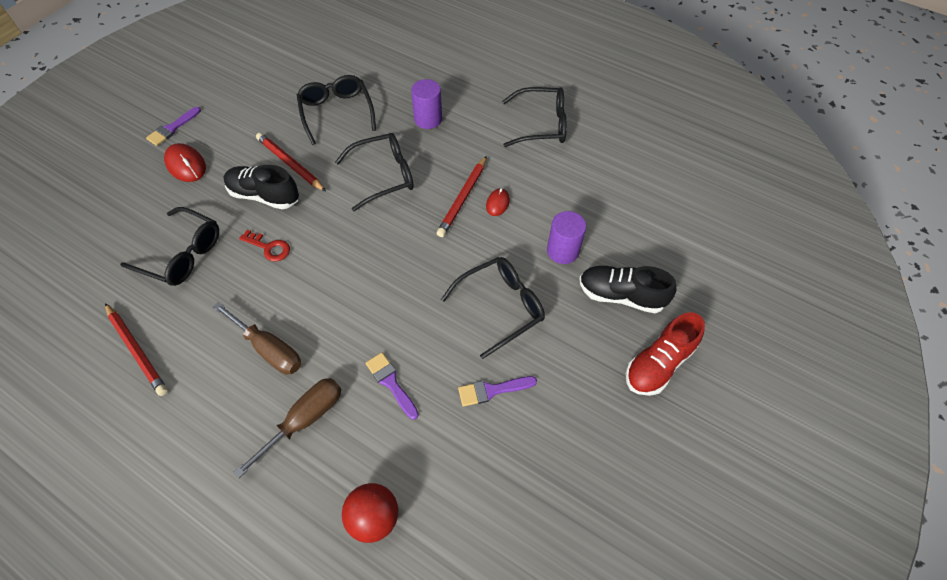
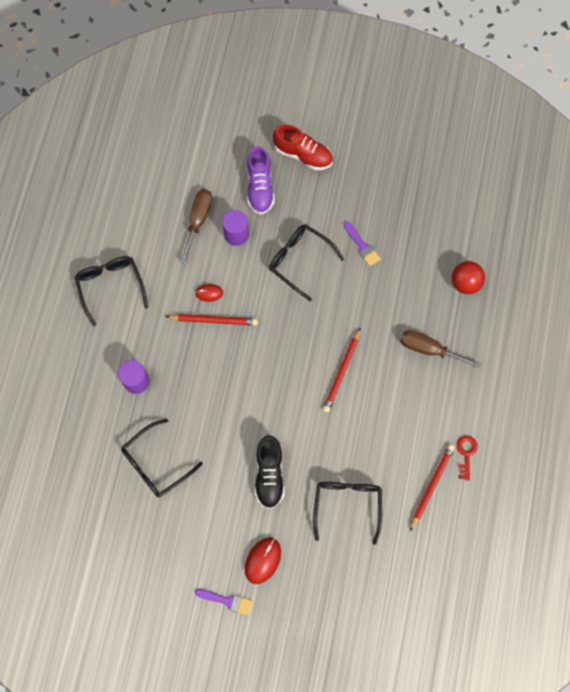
camera: 110 degrees left, 15 degrees up
(269, 247) = (315, 443): red key -> red key (466, 454)
(269, 349) = (393, 397): brown screwdriver -> brown screwdriver (198, 220)
(290, 163) = (228, 472): red pencil -> red pencil (341, 372)
(384, 176) = (213, 390): black glasses -> none
(391, 383) = (383, 308): purple brush -> none
(621, 296) = (260, 187): black shoe -> purple shoe

